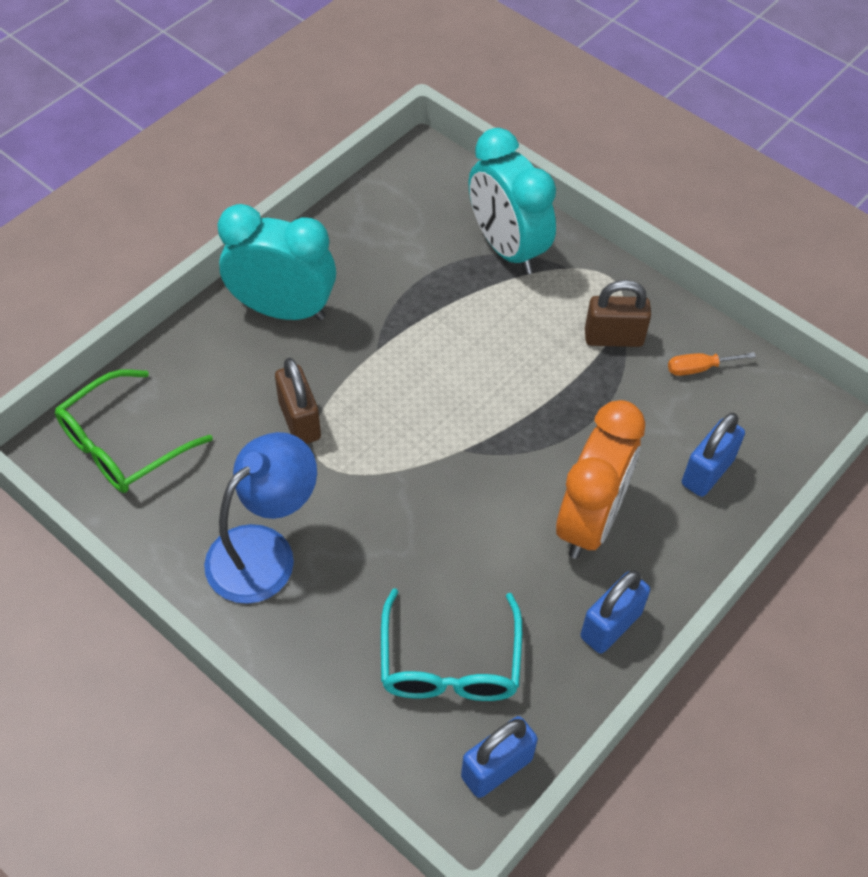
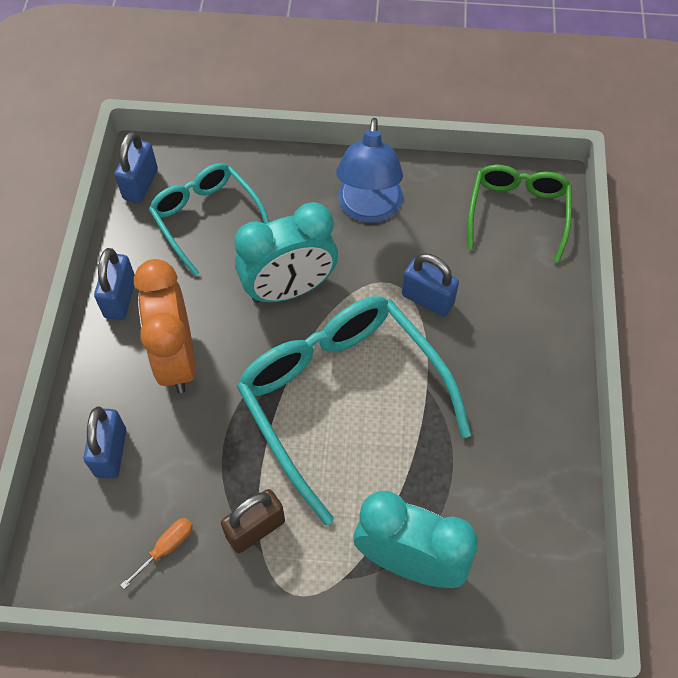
camera: 145 degrees right, 5 degrees up
(283, 310) = (523, 373): turquoise clock -> turquoise clock (289, 289)
(299, 420) = (427, 299): brown padlock -> blue padlock
(459, 388) = (342, 398): none -> turquoise glasses

